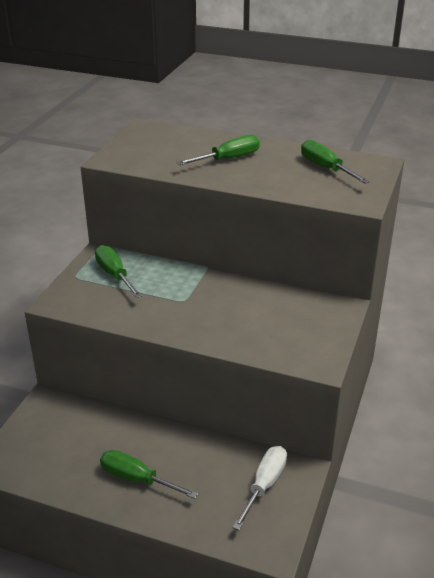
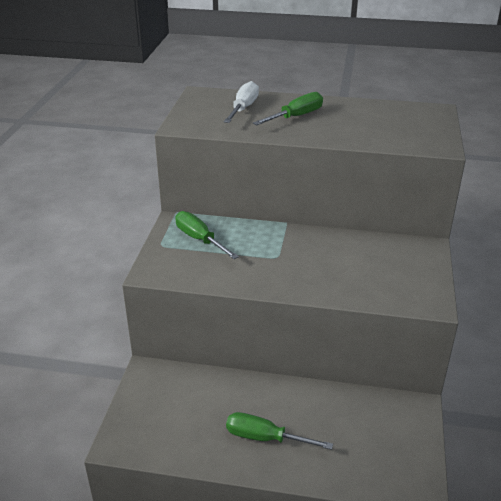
camera: 10 degrees left, 0 degrees up
(264, 485) = (389, 427): white screwdriver -> white screwdriver (243, 108)
(326, 168) = (391, 118): green screwdriver -> none

